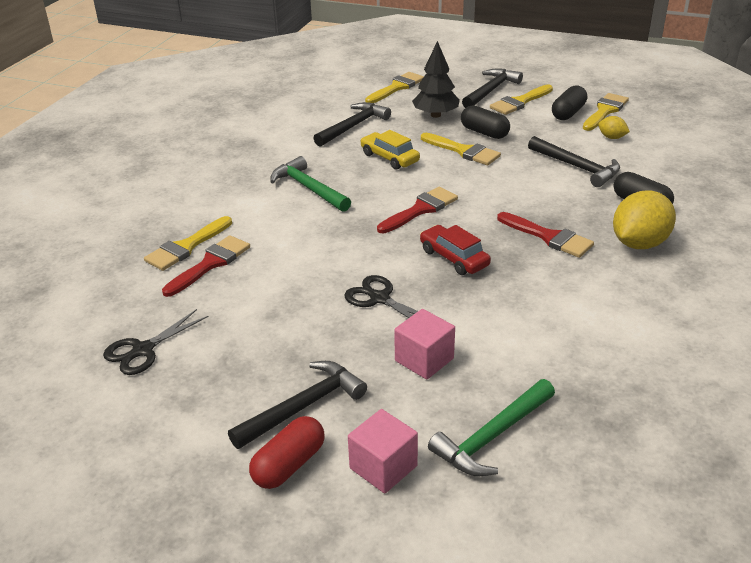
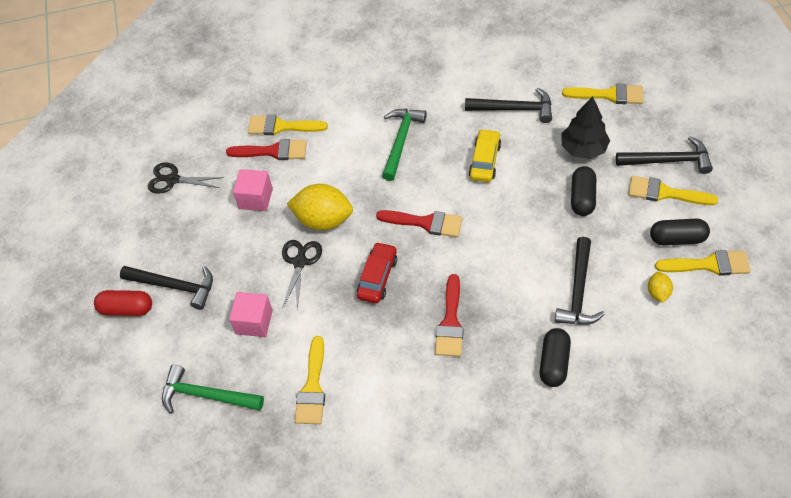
camera: 60 degrees right, 20 degrees up
(383, 467) = (150, 354): pink cube -> pink cube (256, 198)
(463, 151) = (537, 201): yellow brush -> yellow brush (312, 387)
(639, 243) = (488, 386): yellow lemon -> yellow lemon (323, 220)

